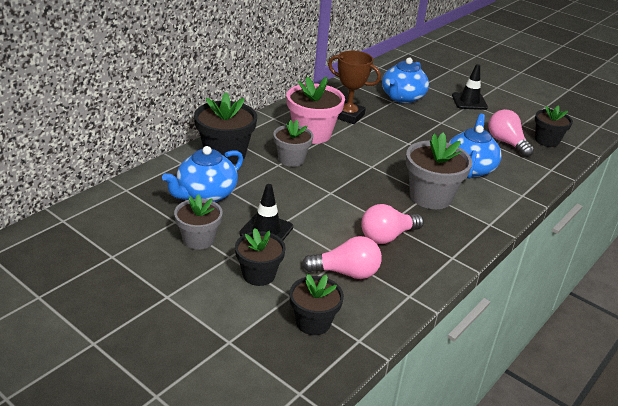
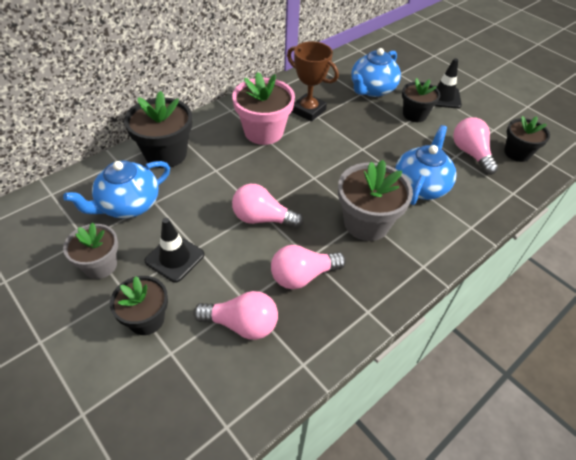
camera: 10 degrees right, 15 degrees up
(291, 159) = (231, 164): grey flower pot -> none
(313, 322) = (183, 394): black flower pot -> black flower pot (414, 114)
(336, 198) = (262, 218): none -> pink light bulb

